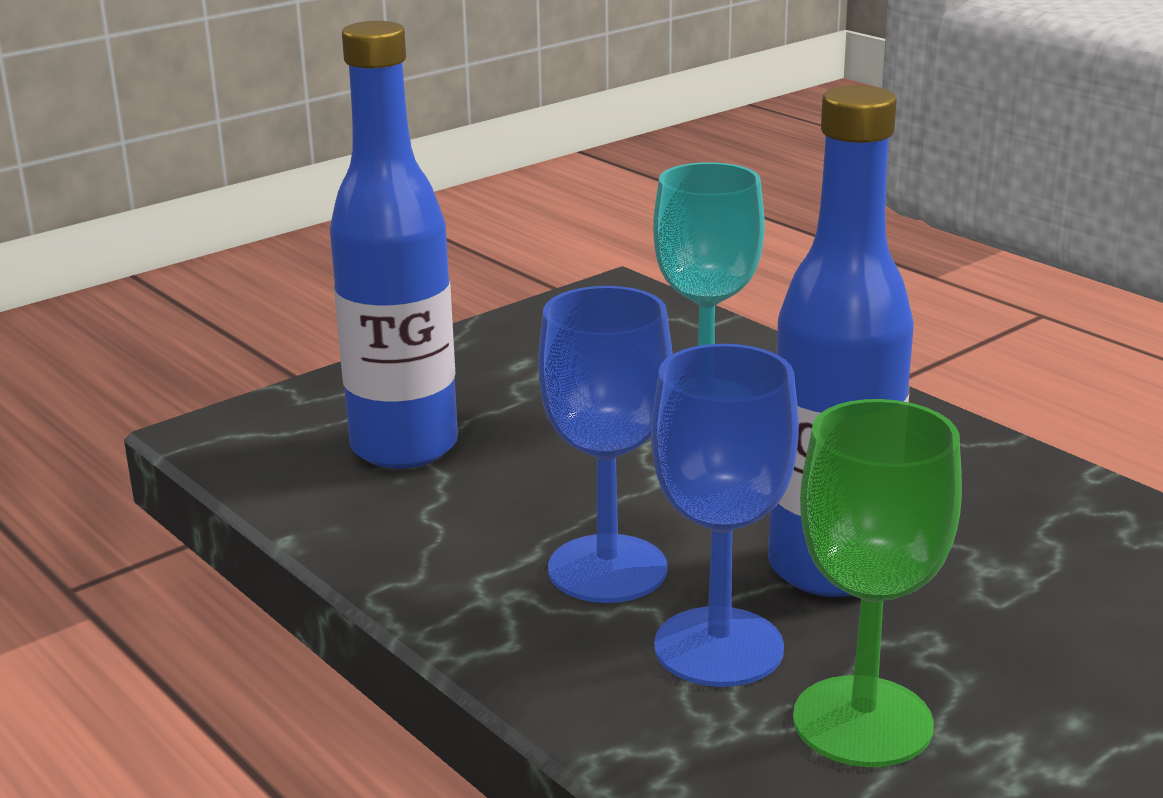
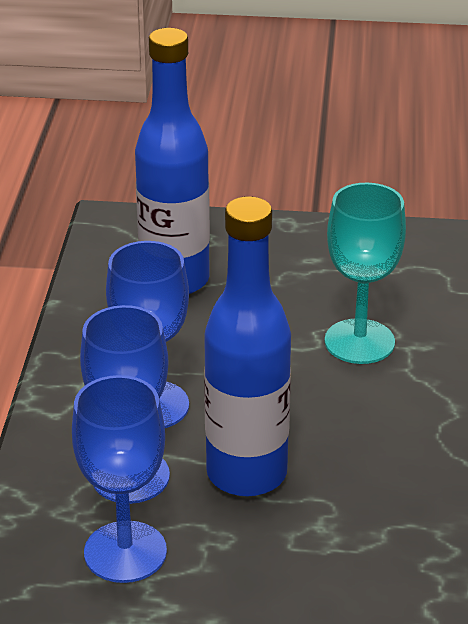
camera: 45 degrees right, 10 degrees up
(862, 722) = (125, 552): green goblet -> blue goblet

